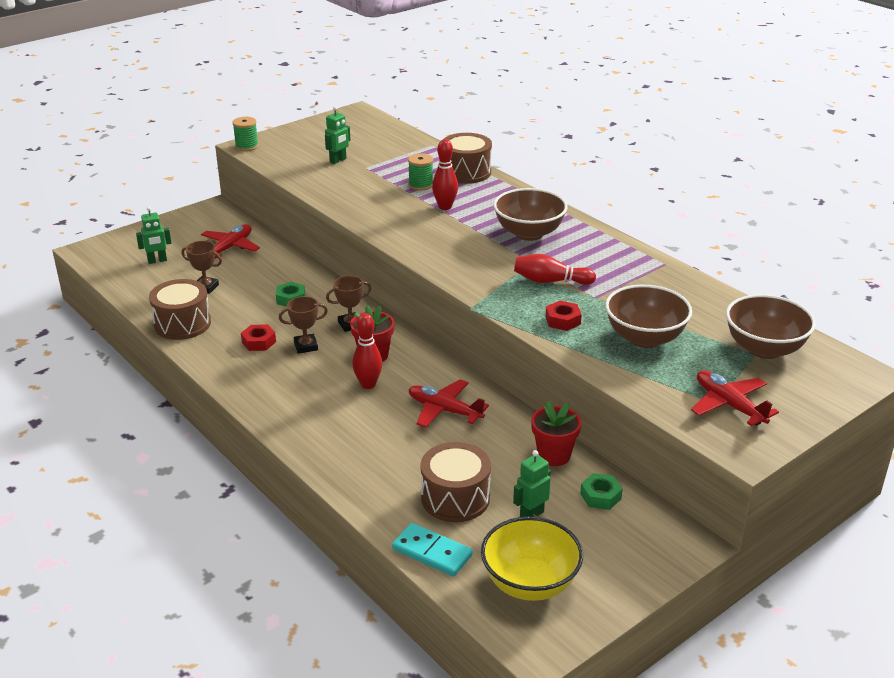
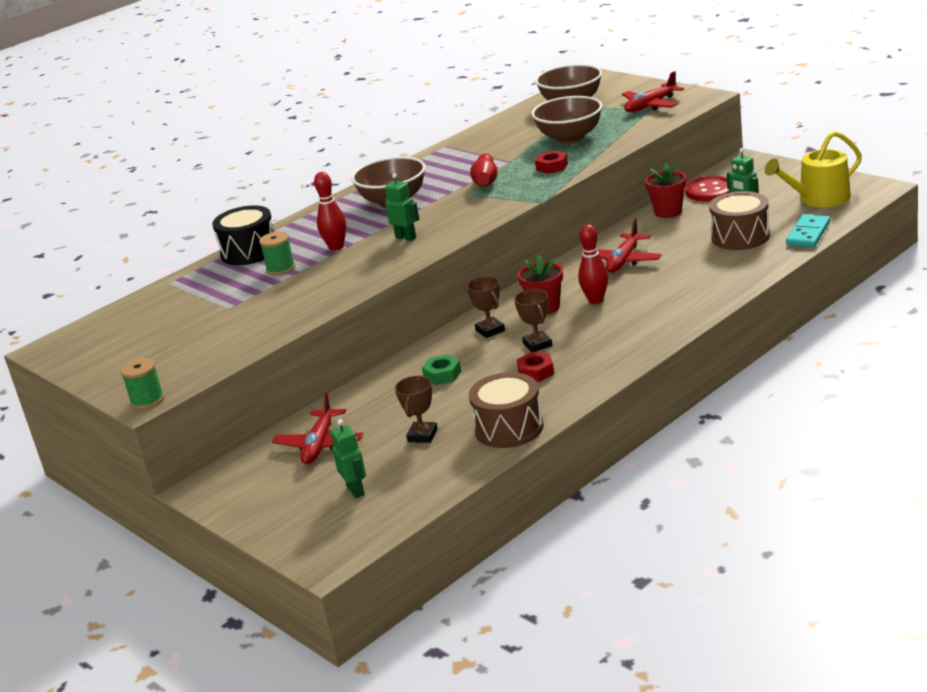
camera: 90 degrees left, 5 degrees down
(230, 248) = (319, 445): red plane -> red plane turned 105 degrees counterclockwise
(338, 160) = (206, 328): green robot -> green robot (406, 237)
(466, 172) = (249, 252): brown drum -> black drum
(530, 583) = (818, 199): yellow bowl -> yellow watering can
(600, 496) = (710, 191): green nut -> red button

